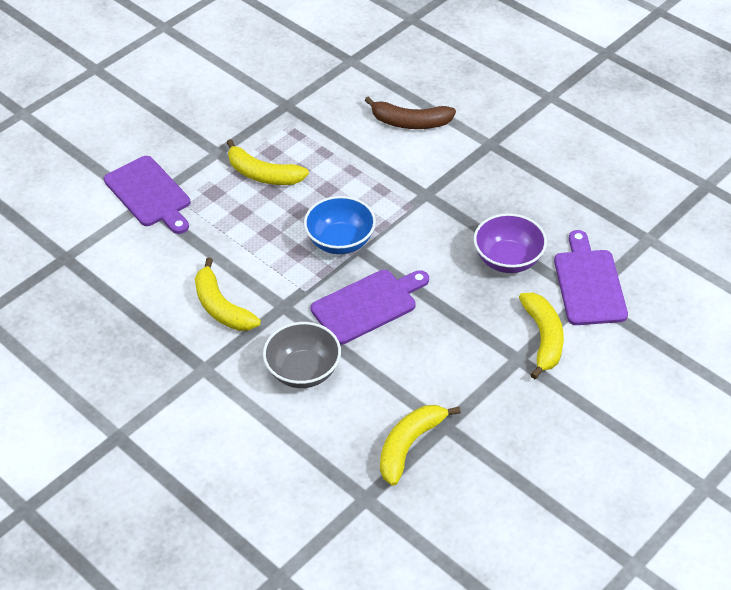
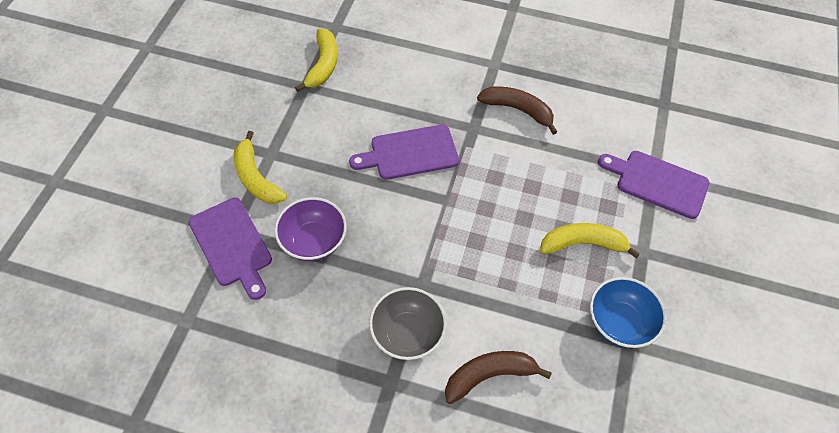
camera: 150 degrees right, 10 degrees up
(221, 307) = (518, 110): yellow banana -> brown banana
(303, 371) = (425, 86): grey bowl -> grey bowl (407, 333)
(340, 241) = (467, 201): blue bowl -> blue bowl (619, 323)
(367, 305) = (410, 153): purple cutting board -> purple cutting board turned 45 degrees clockwise

